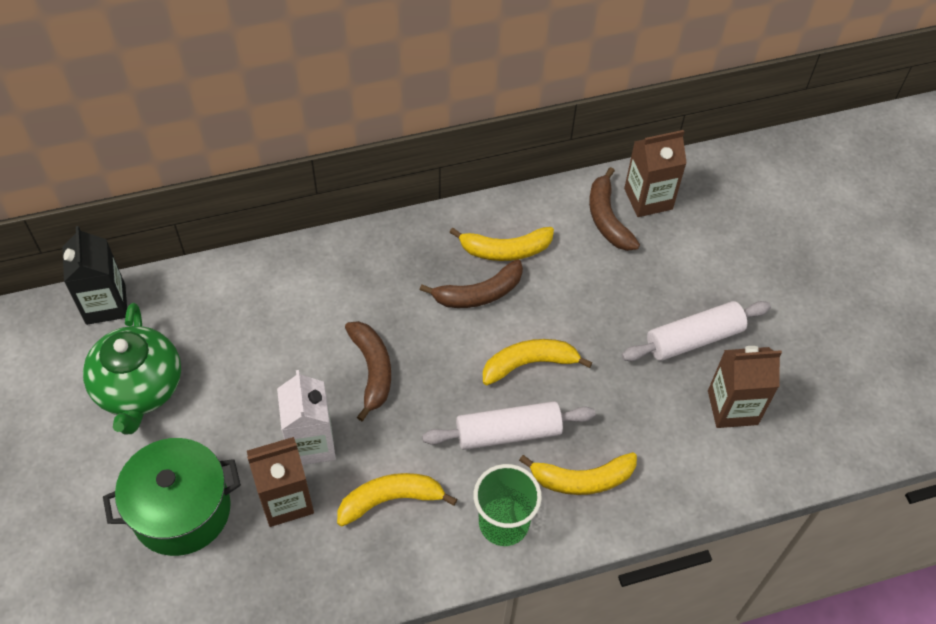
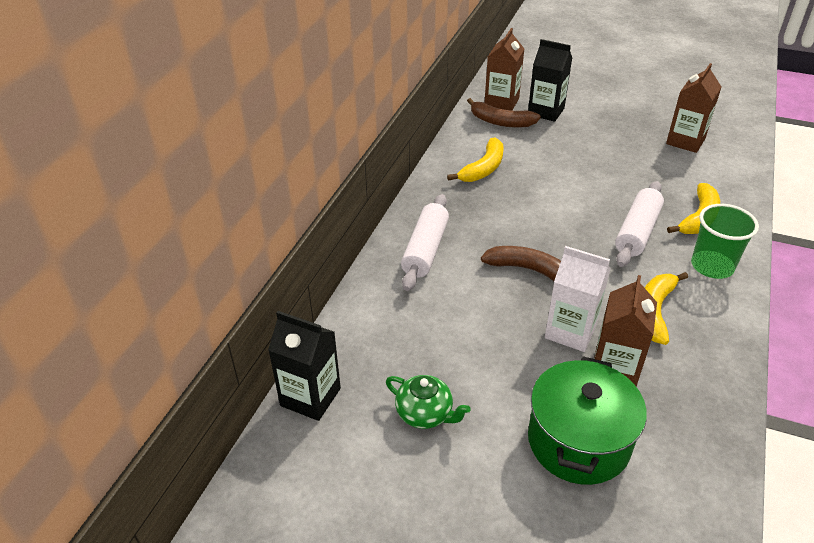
camera: 50 degrees left, 15 degrees down
(139, 389) = (425, 414): green teapot -> green teapot, size x0.57
(478, 293) = (508, 194): brown banana -> none
(529, 364) = (587, 199): yellow banana -> none
(668, 247) = (546, 111): none -> black carton
(694, 339) = (623, 132): white rolling pin -> white rolling pin (425, 250)

